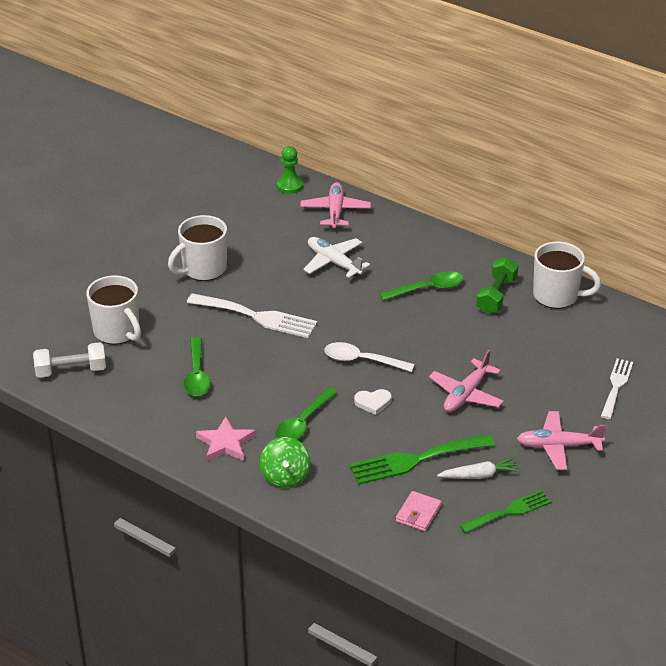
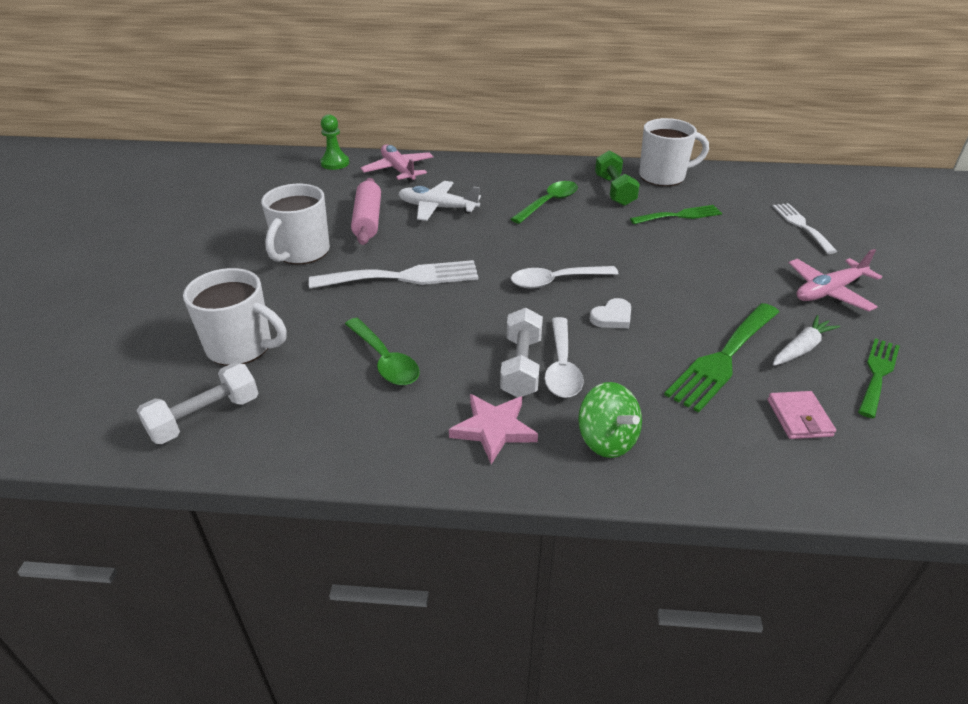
camera: 30 degrees left, 0 degrees up
(271, 256) = (368, 220): none -> pink rolling pin
(278, 412) = (521, 366): none -> white dumbbell
(303, 423) = (562, 367): green spoon -> white spoon
(466, 394) = (690, 276): pink plane -> none
(523, 339) = (679, 215): none -> green fork

